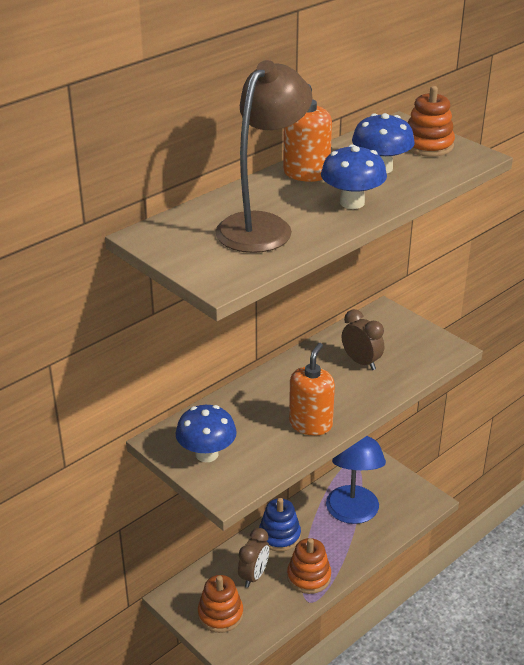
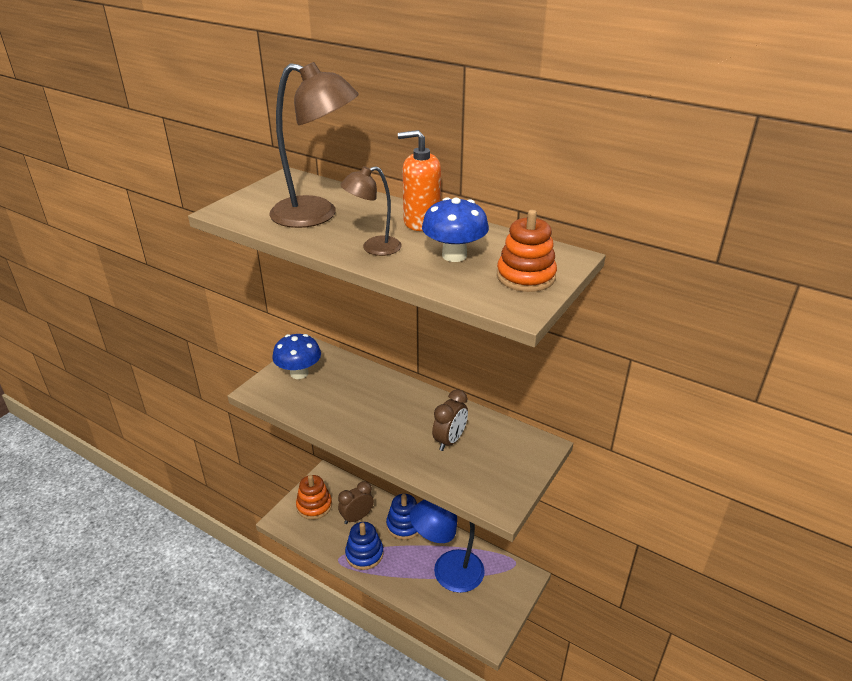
camera: 75 degrees right, 0 degrees up
(253, 576) = (357, 517): brown clock -> brown clock turned 135 degrees clockwise
(309, 577) = (364, 554): orange stacking toy -> blue stacking toy
(310, 424) = (349, 422): orange soap dispenser -> none
(352, 202) = (373, 248): blue mushroom -> brown lamp

